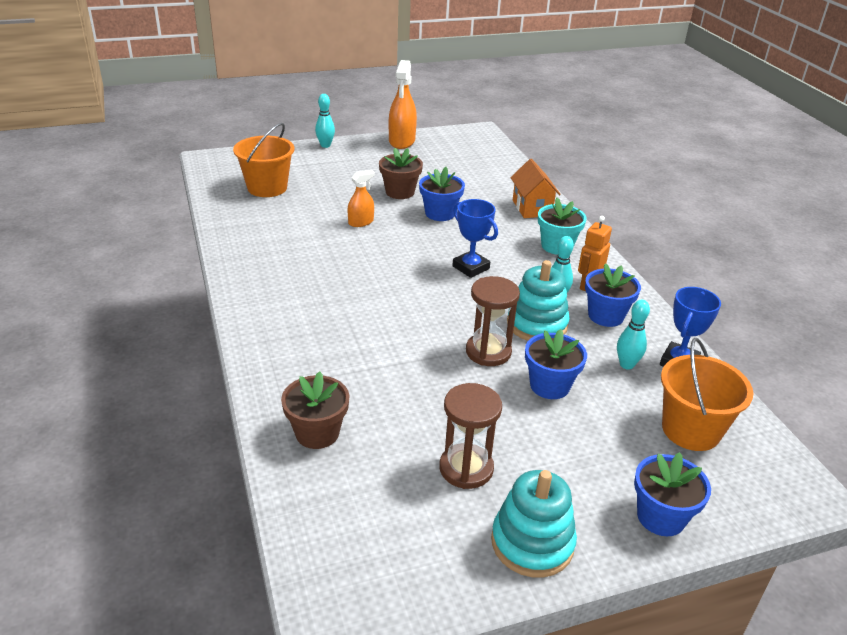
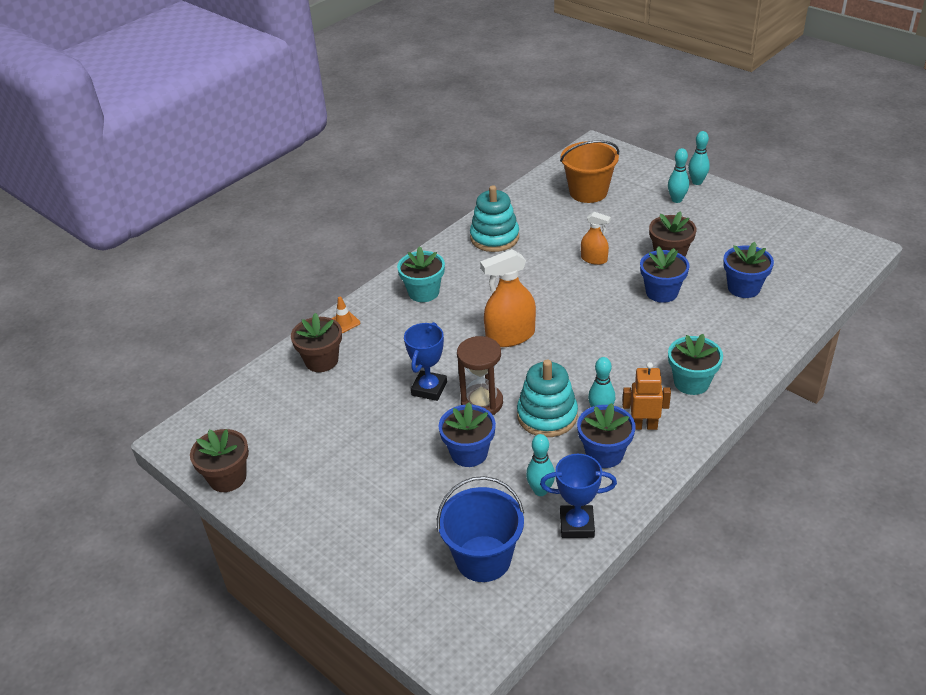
camera: 65 degrees right, 5 degrees up
(271, 393) = (344, 322): none -> orange traffic cone
(289, 323) = (423, 292): none -> turquoise flower pot
(335, 161) = (676, 200): none -> turquoise bowling pin
(402, 141) = (767, 214): orange spray bottle -> orange spray bottle (510, 336)
(447, 588) = (227, 478): none -> brown flower pot
(466, 468) = (339, 444): brown hourglass -> none
(471, 267) = (593, 345): blue trophy -> blue trophy (429, 389)
(532, 208) = (744, 341): orange house -> none
(532, 543) = (290, 504): turquoise stacking toy -> turquoise stacking toy (494, 237)
(661, 517) = (362, 567): blue flower pot -> blue flower pot (743, 288)
(691, 430) = (483, 559): orange bucket -> blue bucket

